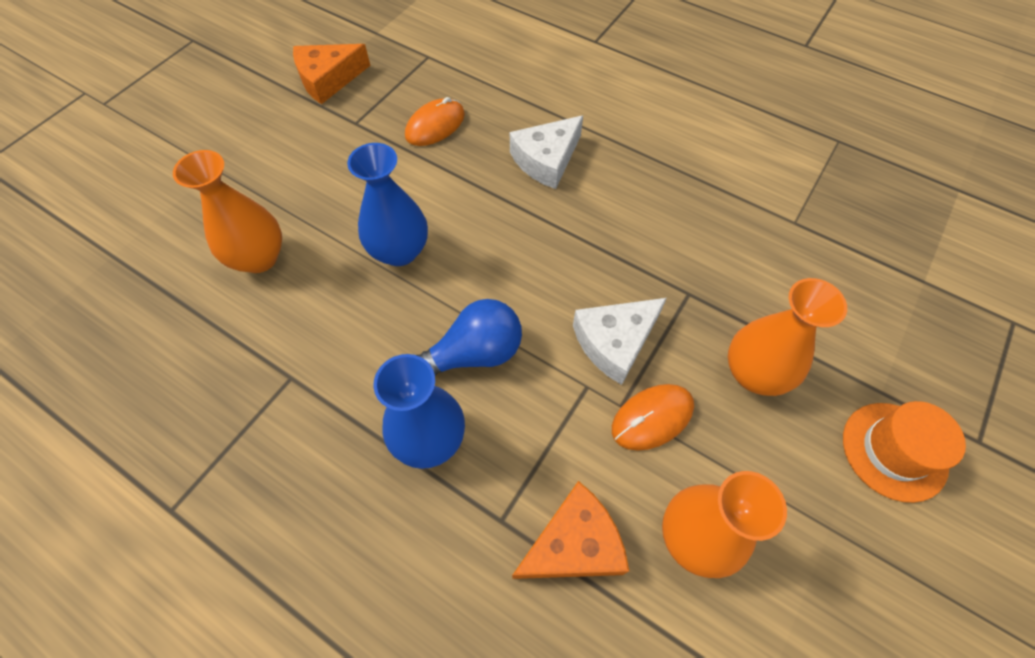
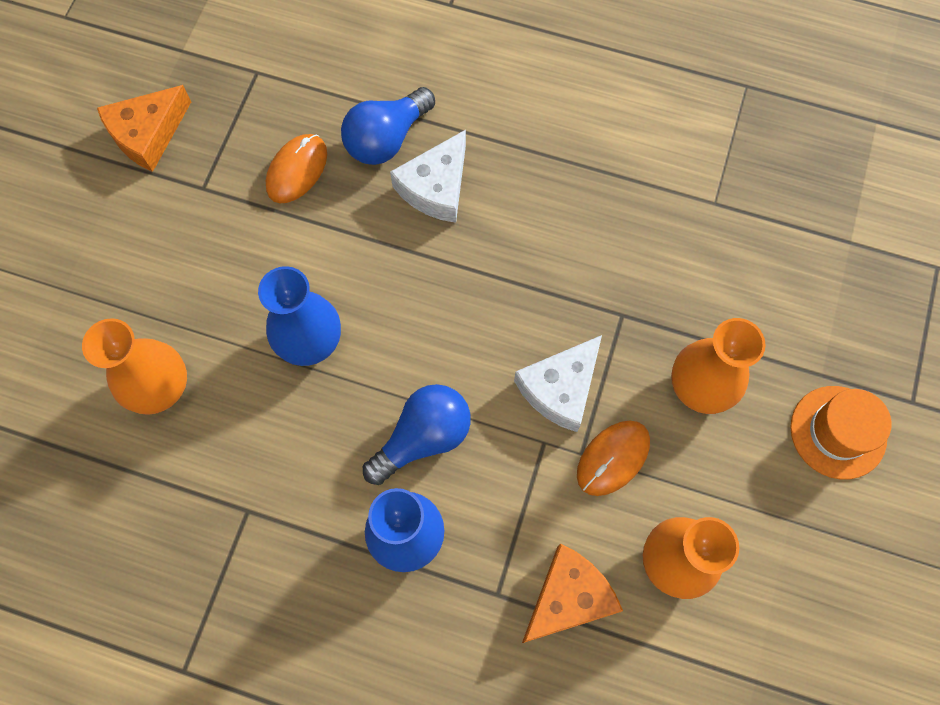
camera: 15 degrees left, 10 degrees up
(516, 118) = (387, 138): none -> blue light bulb

